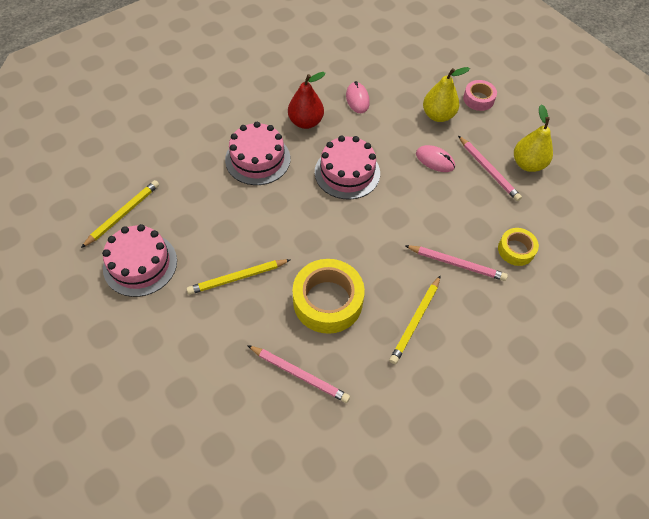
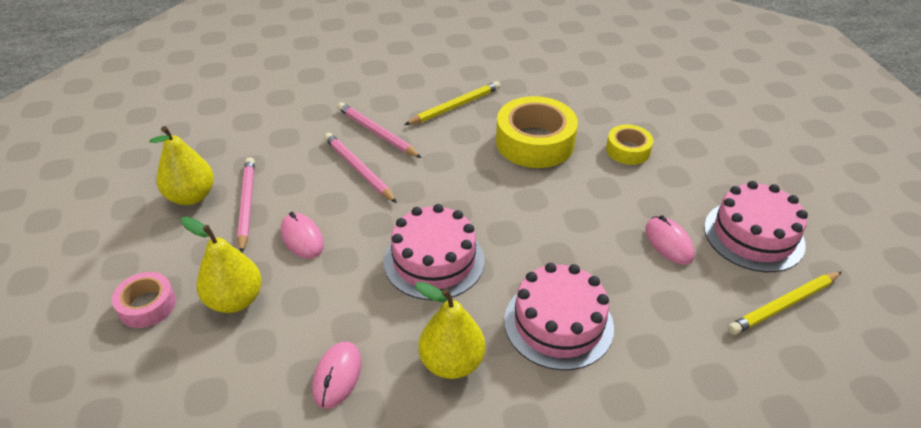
camera: 155 degrees left, 15 degrees down
(201, 237) = (668, 243): none -> pink mouse
(237, 278) = (630, 188): yellow pencil -> none
(299, 374) = (588, 103): pink pencil -> pink pencil (358, 169)
(306, 122) = (451, 362): red pear -> yellow pear
(516, 250) = (304, 126): yellow tape -> yellow tape (628, 150)

